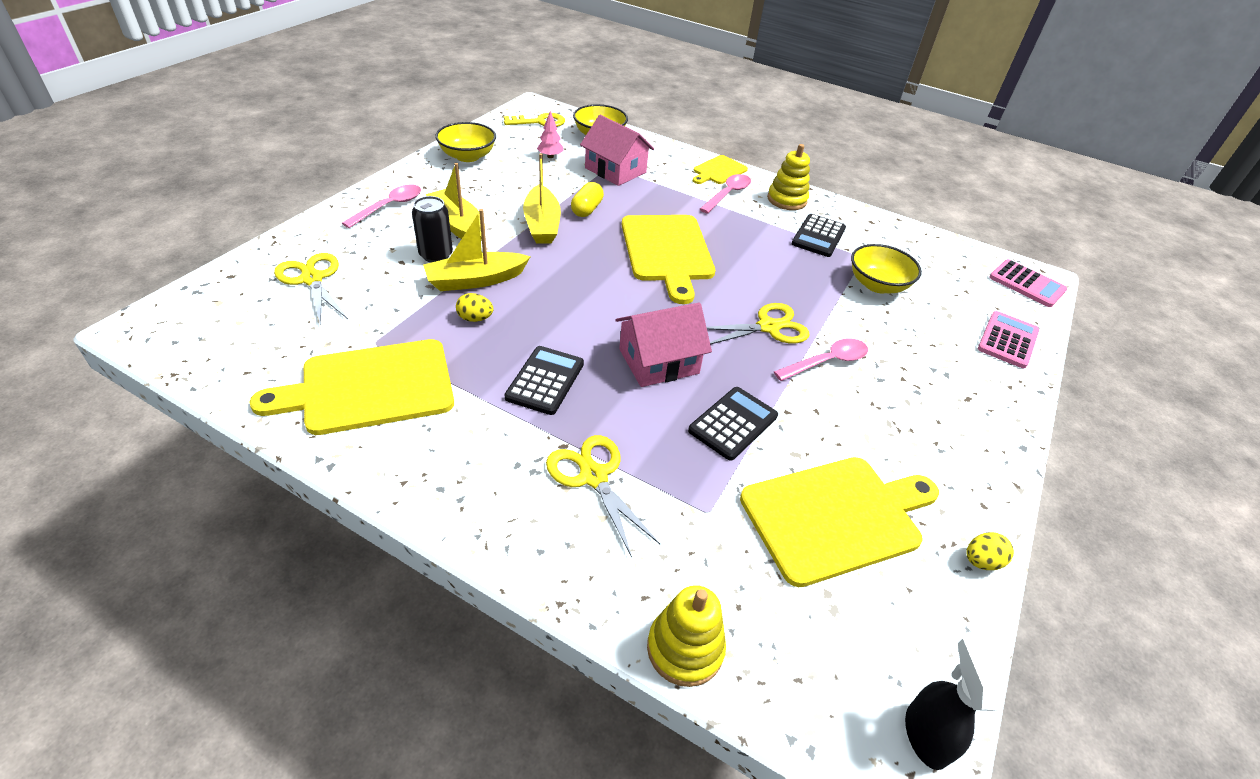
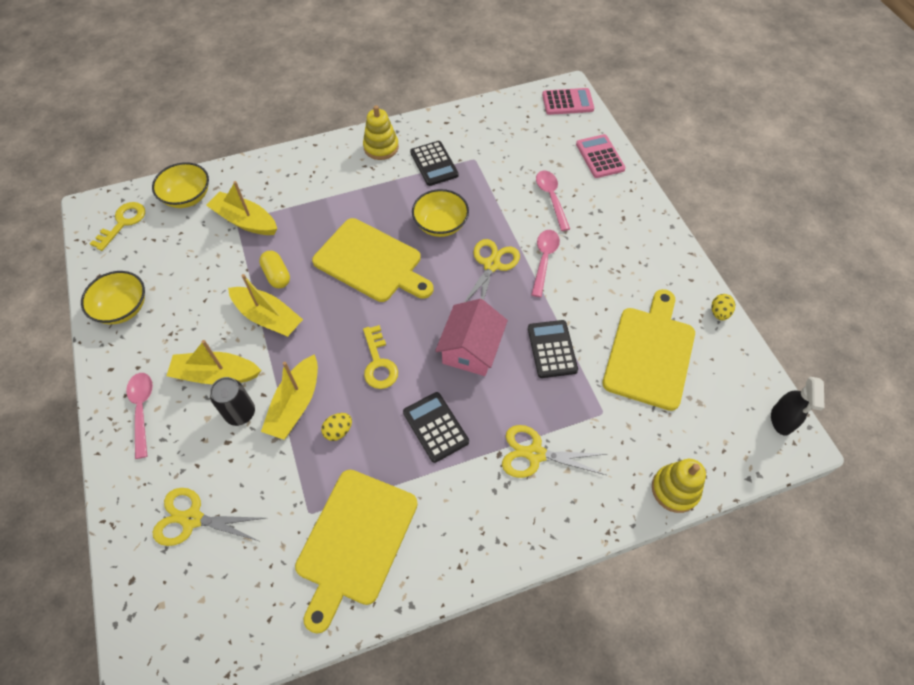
camera: 45 degrees left, 15 degrees up
(550, 156) = (182, 250): pink tree -> none
(571, 307) = (378, 363): none -> yellow key
(615, 170) = (245, 221): pink house -> yellow boat
(718, 171) = (310, 158): yellow cutting board -> none
(727, 194) = (342, 176): pink spoon -> pink spoon (551, 198)
(877, 285) = (505, 175): yellow bowl -> yellow bowl (440, 224)
(925, 734) = (781, 420): black spray bottle -> black spray bottle turned 120 degrees counterclockwise

